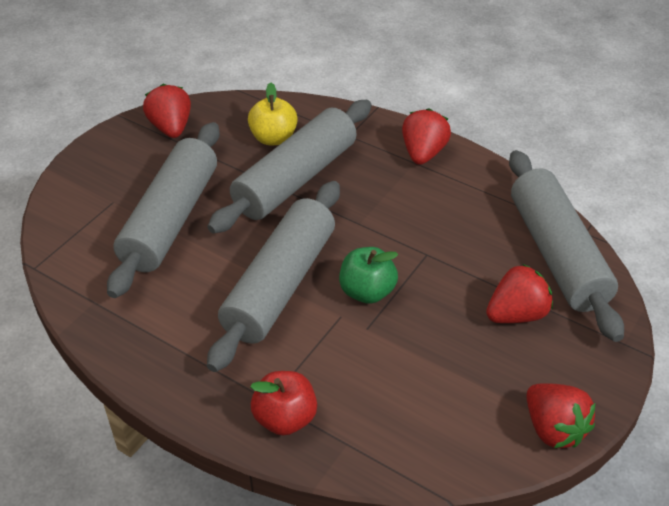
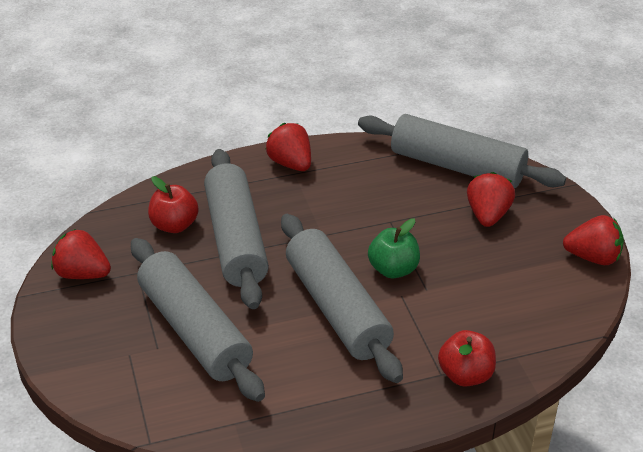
camera: 50 degrees left, 5 degrees down
(273, 138) = (174, 225): yellow apple -> red apple

